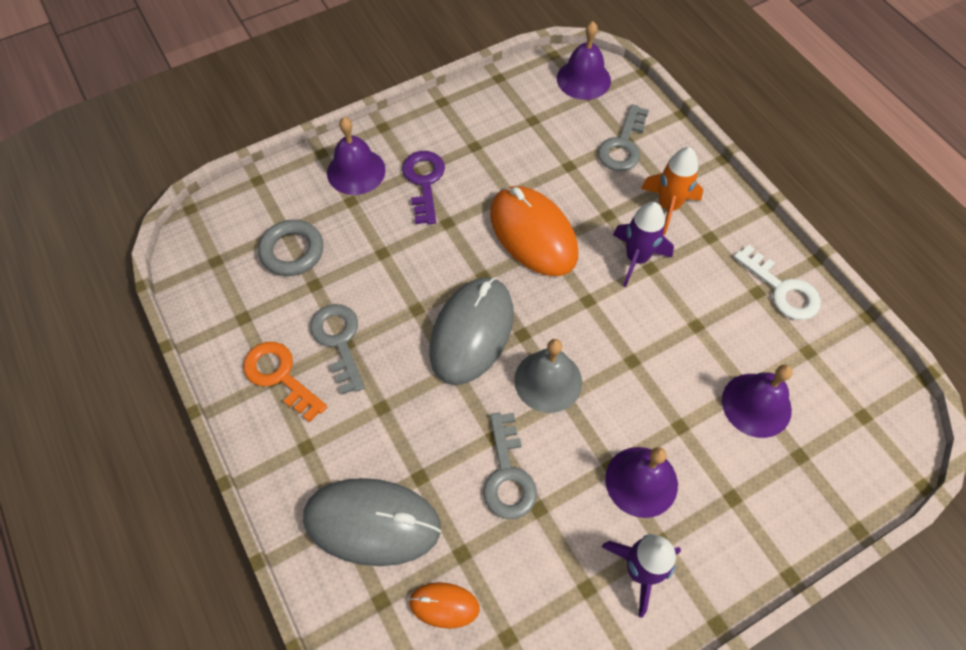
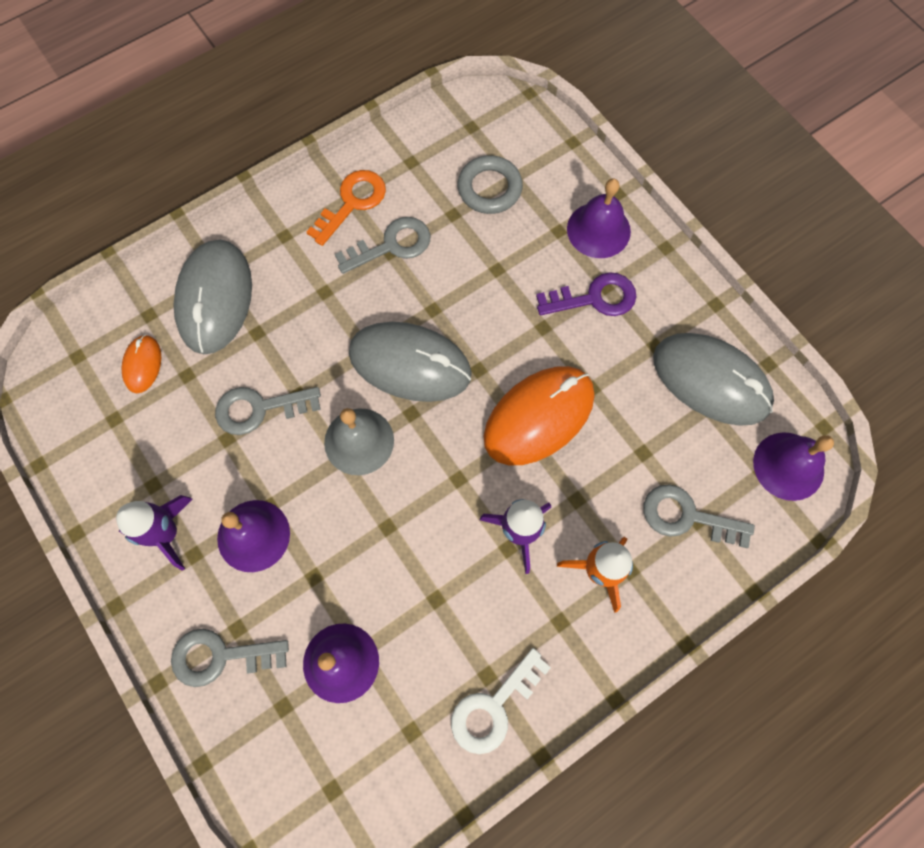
camera: 85 degrees right, 10 degrees up
(510, 114) = (711, 381): none -> grey mouse
(760, 514) = (220, 656): none -> grey key

